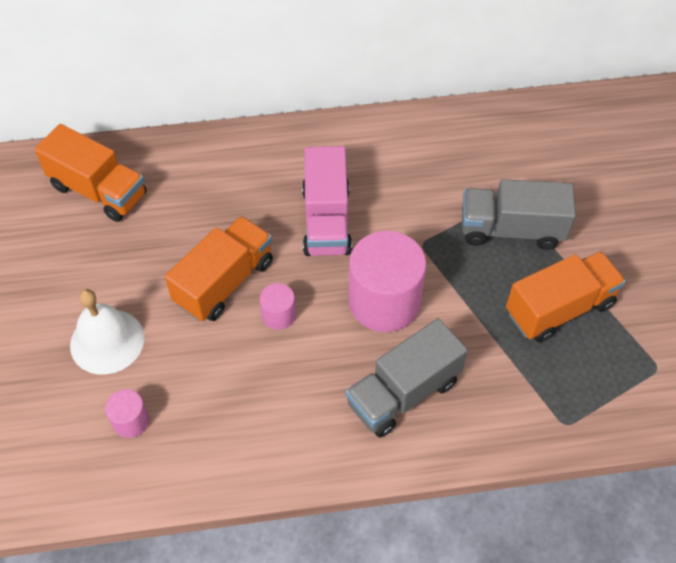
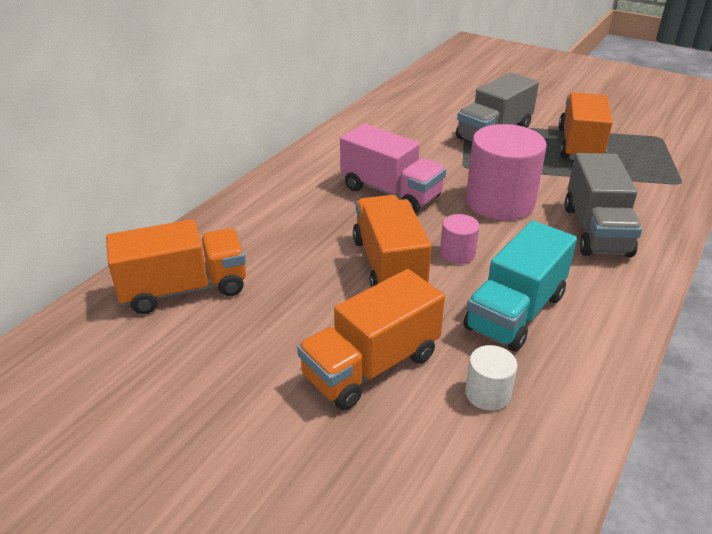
camera: 50 degrees left, 20 degrees down
(107, 341) = (371, 366): white bell -> orange truck
(131, 421) = (487, 393): pink cylinder -> white cylinder
(234, 392) = (515, 312): none -> turquoise truck

